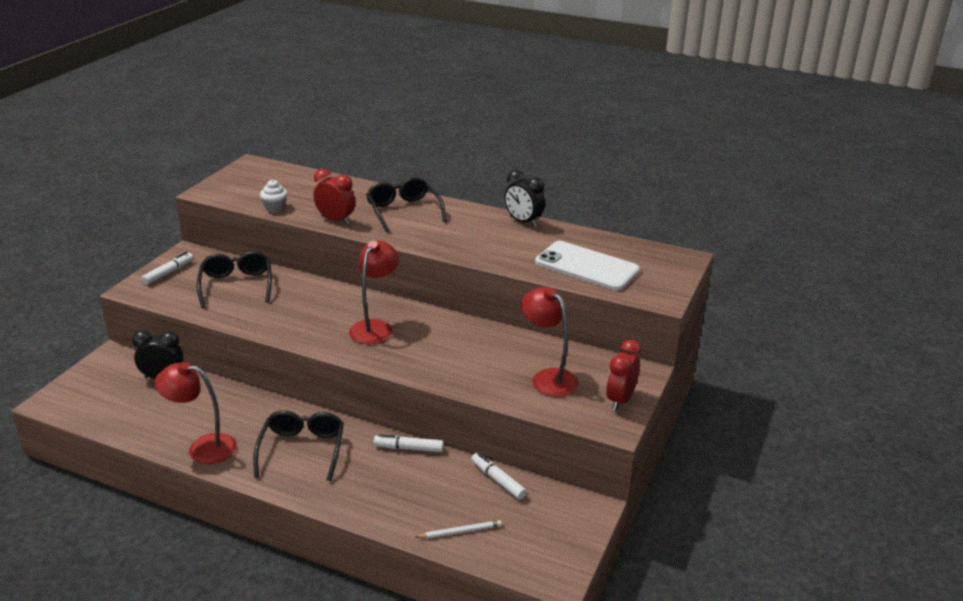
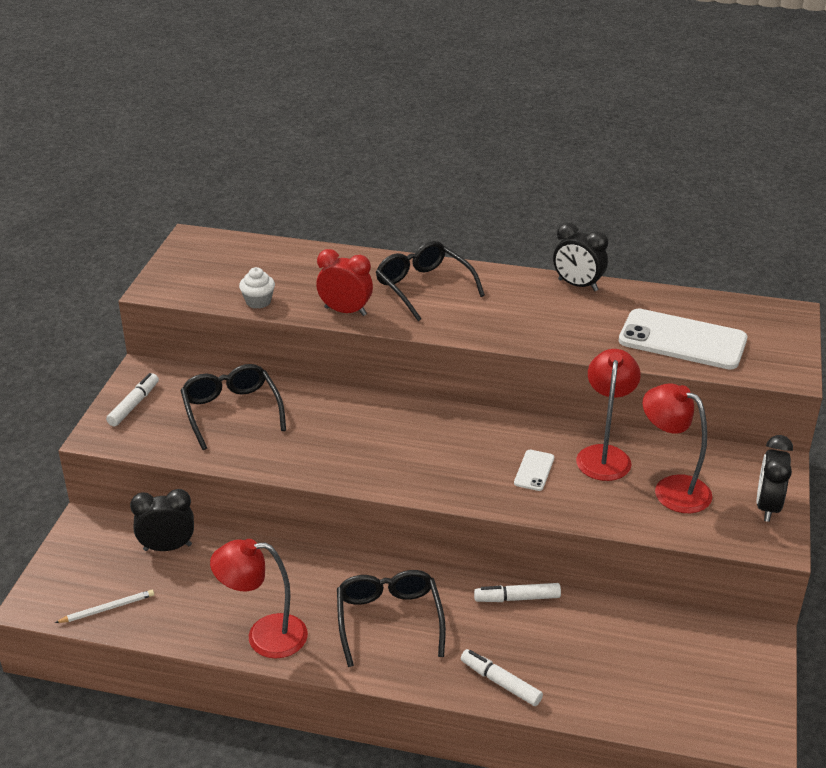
camera: 10 degrees left, 5 degrees up
(375, 327) = (434, 448): red lamp -> red lamp (604, 455)
(444, 351) = (534, 470): none -> white phone
(460, 531) = (624, 698): white pencil -> white pencil (107, 608)
(498, 480) = (640, 624): white marker -> white marker (500, 683)
(620, 400) = (767, 506): red clock -> black clock

